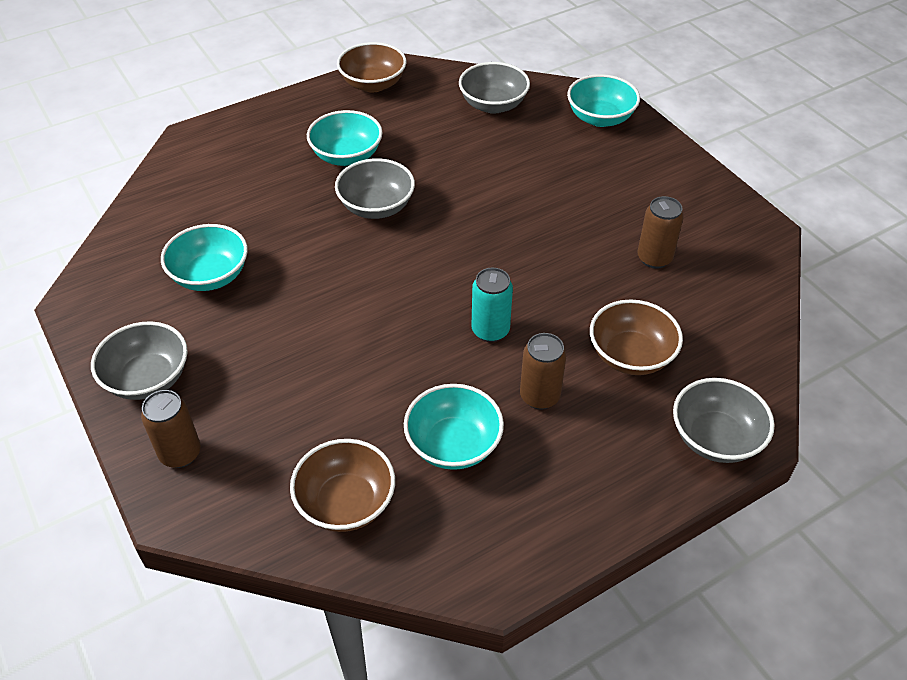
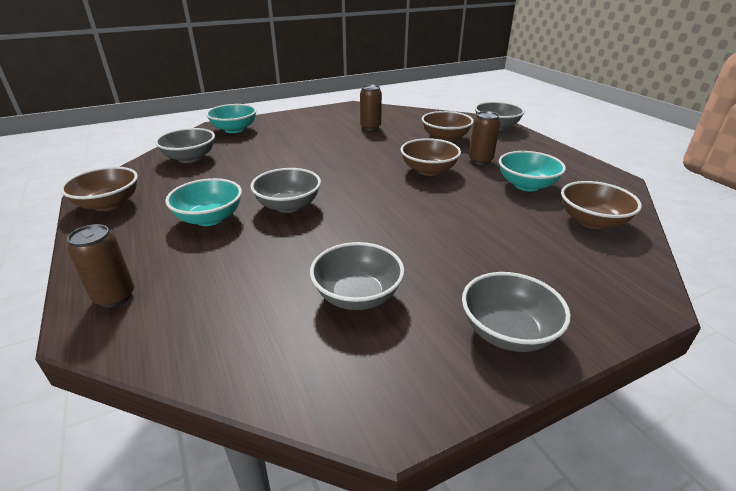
camera: 85 degrees left, 15 degrees down
(180, 453) = (590, 302): brown can -> brown can (115, 297)
(210, 276) = (357, 296): turquoise bowl -> grey bowl
(490, 330) = (428, 170): turquoise can -> brown bowl

